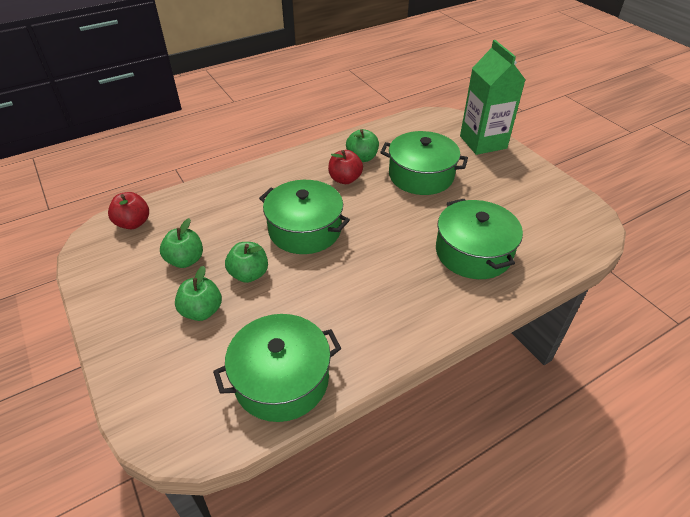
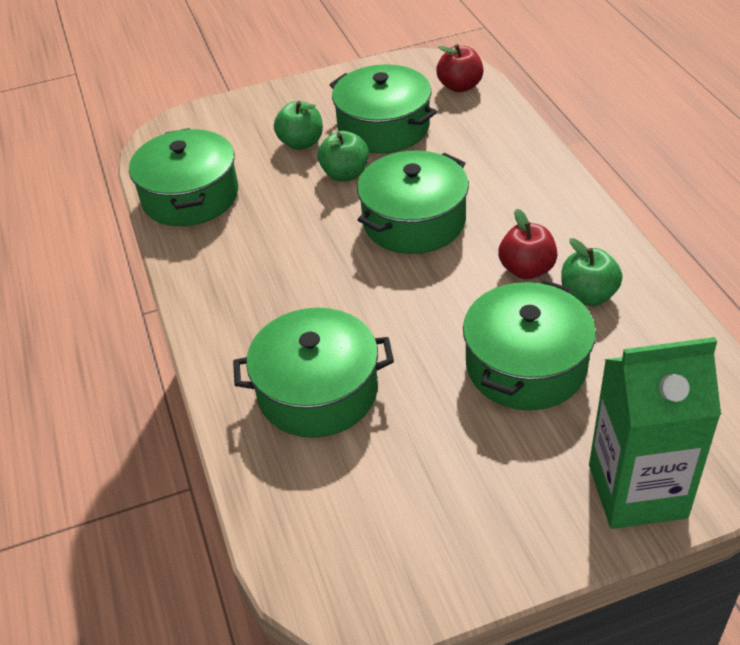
camera: 105 degrees right, 0 degrees up
(185, 260) = (383, 127): green apple -> green pot

